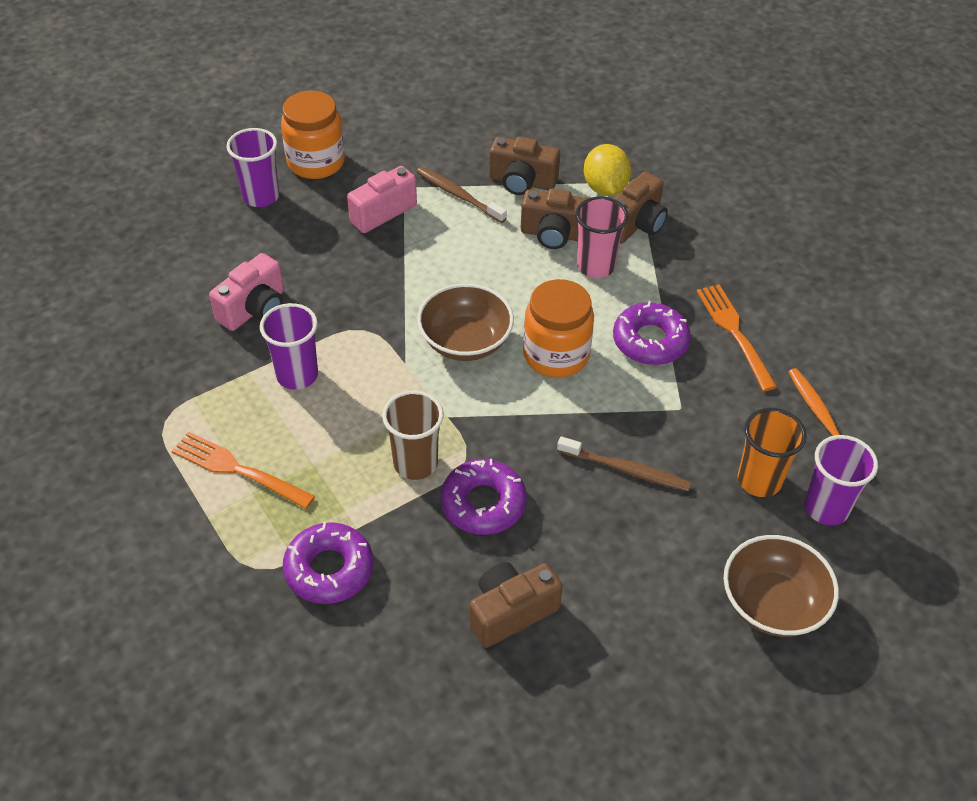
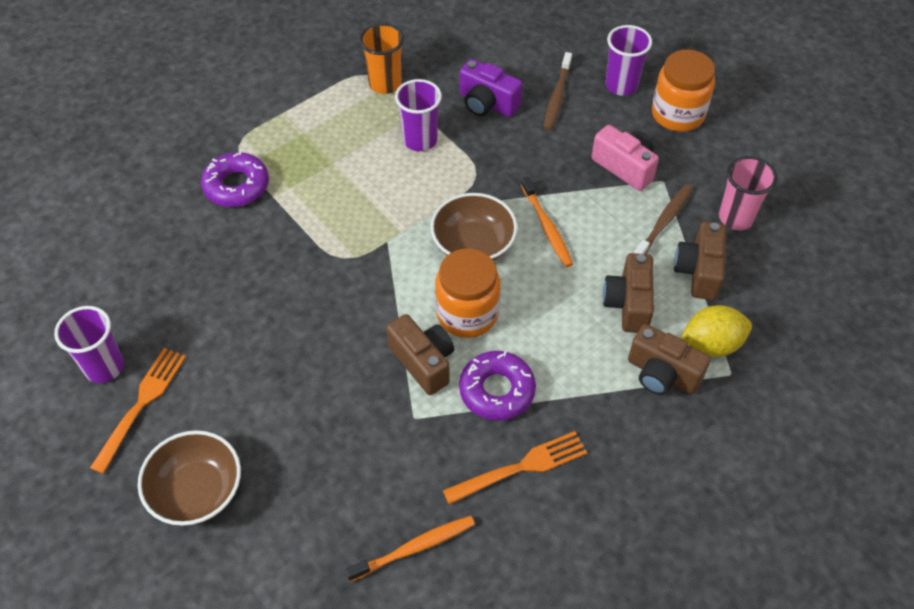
camera: 85 degrees right, 5 degrees up
(238, 470) = (324, 121): orange fork -> orange fork (141, 404)
(254, 309) = (487, 103): pink camera -> purple camera
(415, 463) = (336, 225): brown cup -> none
(450, 280) = (547, 227): none -> orange toothbrush
(483, 503) = (298, 273): purple donut -> none
(511, 612) = (196, 300): brown camera -> brown camera (423, 362)
(595, 266) = (591, 340): pink cup -> pink cup (736, 217)
(626, 470) = (338, 374): brown toothbrush -> brown toothbrush (557, 97)
(759, 480) = (332, 485): orange cup -> orange cup (385, 84)
(826, 508) = (302, 544): purple cup -> purple cup (104, 367)

